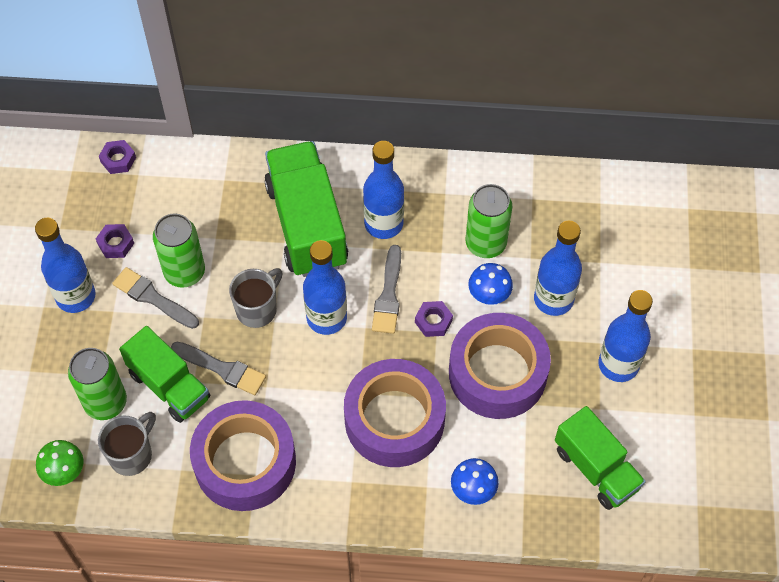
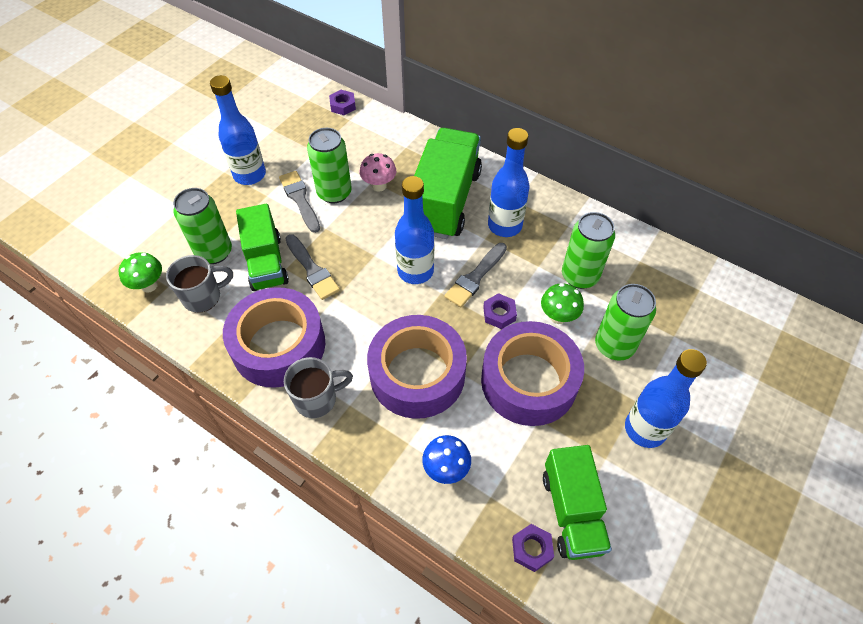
camera: 30 degrees right, 5 degrees down
(116, 244) = (302, 154): purple nut -> purple nut (532, 549)
(227, 241) = (379, 186): none -> pink mushroom
(257, 309) = (368, 241): grey mug -> grey mug (317, 399)
(489, 296) = (558, 317): blue mushroom -> green mushroom
(553, 299) = (614, 345): blue bottle -> green can

